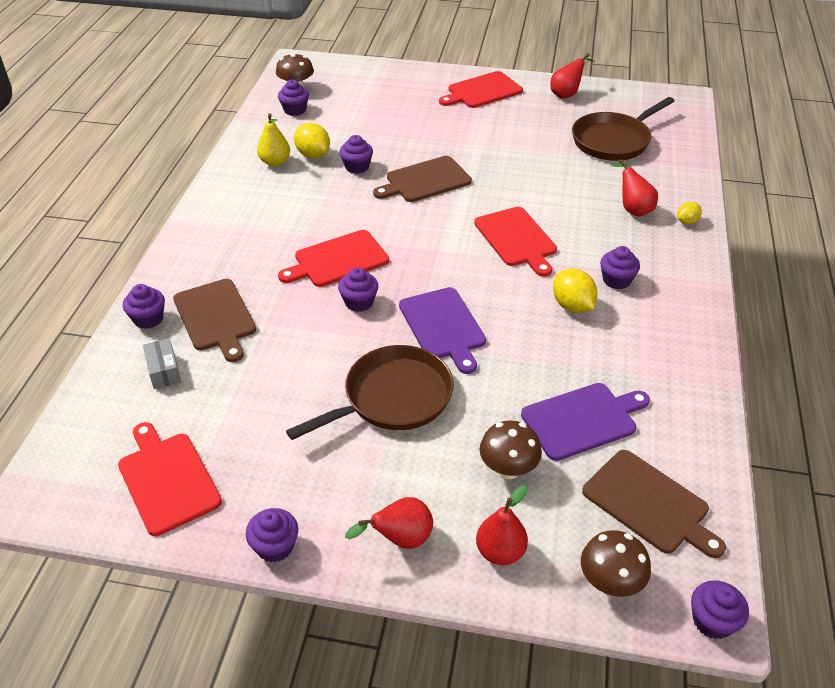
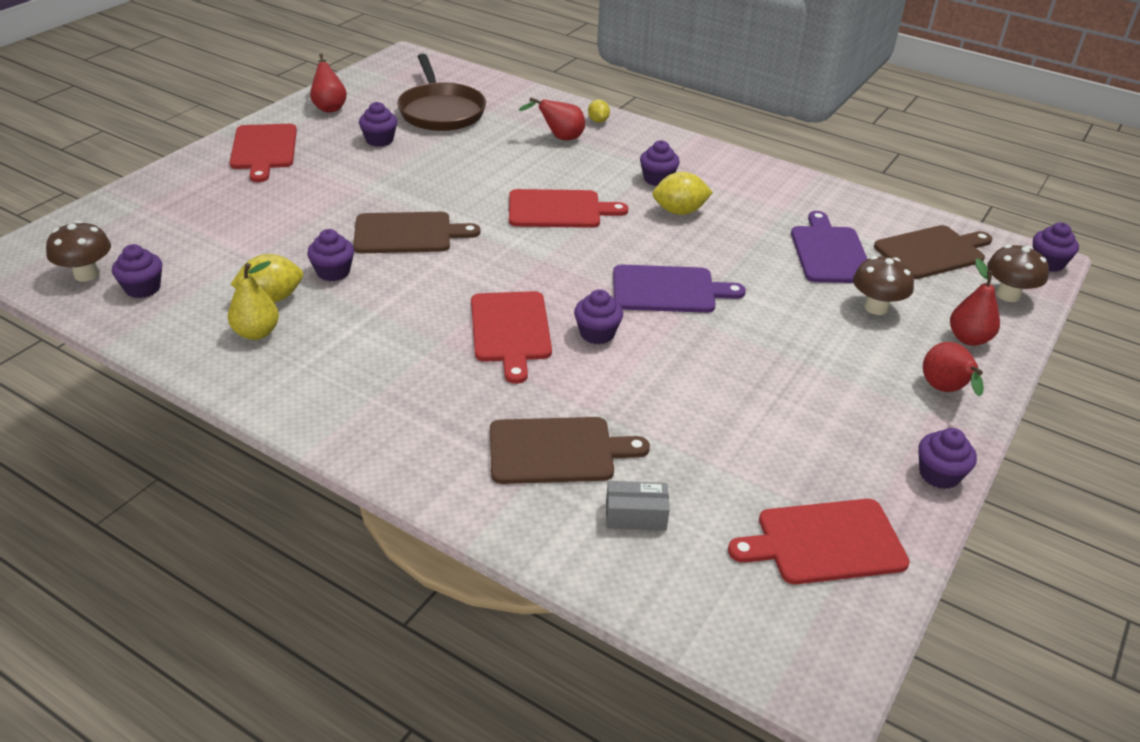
camera: 70 degrees left, 5 degrees down
(148, 319) = (523, 514): purple cupcake -> purple cupcake (379, 140)
(392, 398) = (759, 349): brown pan -> none
(425, 180) = (407, 233): brown cutting board -> brown cutting board turned 90 degrees counterclockwise

